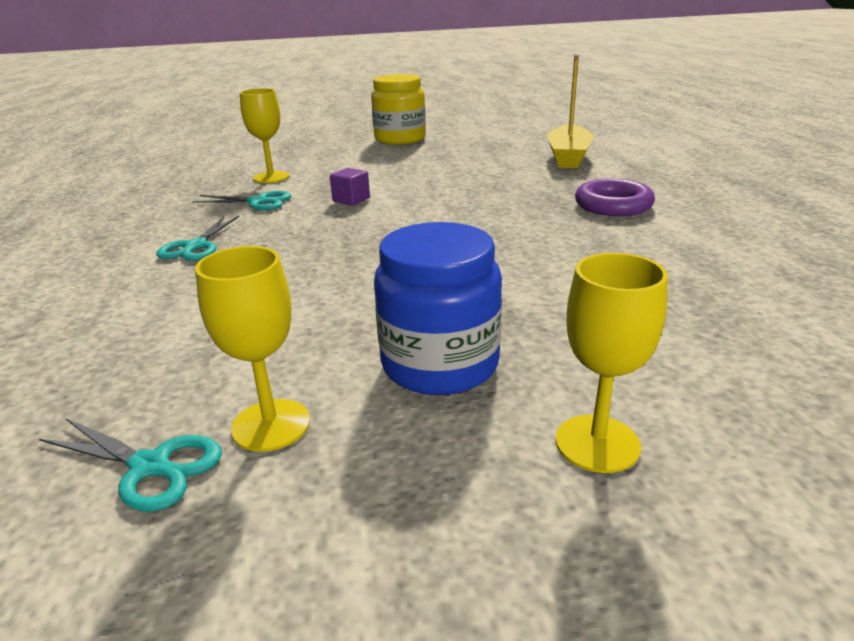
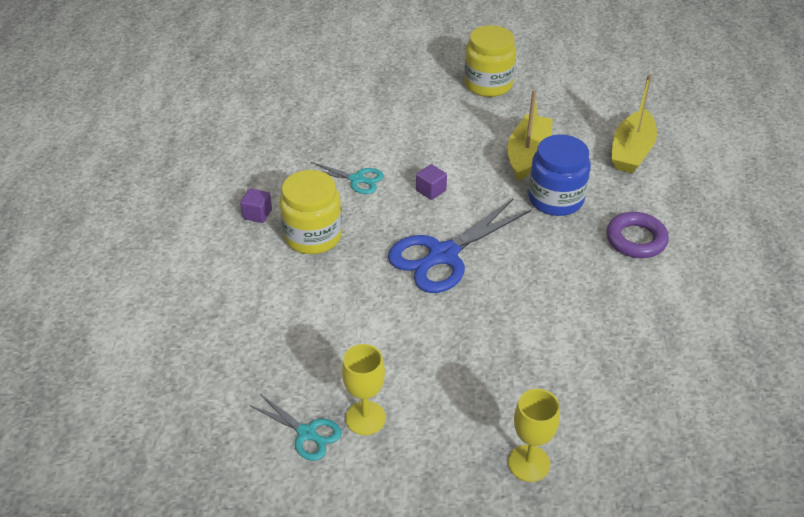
camera: 10 degrees right, 15 degrees up
(120, 238) = (257, 214): none -> purple cube
(195, 246) = (313, 236): turquoise scissors -> yellow jar
(271, 177) = (367, 139): yellow goblet -> none
(376, 242) = (442, 255): none -> blue scissors
(440, 364) = (462, 391): blue jar -> blue jar (555, 199)
(458, 169) = (528, 155): none -> yellow boat

